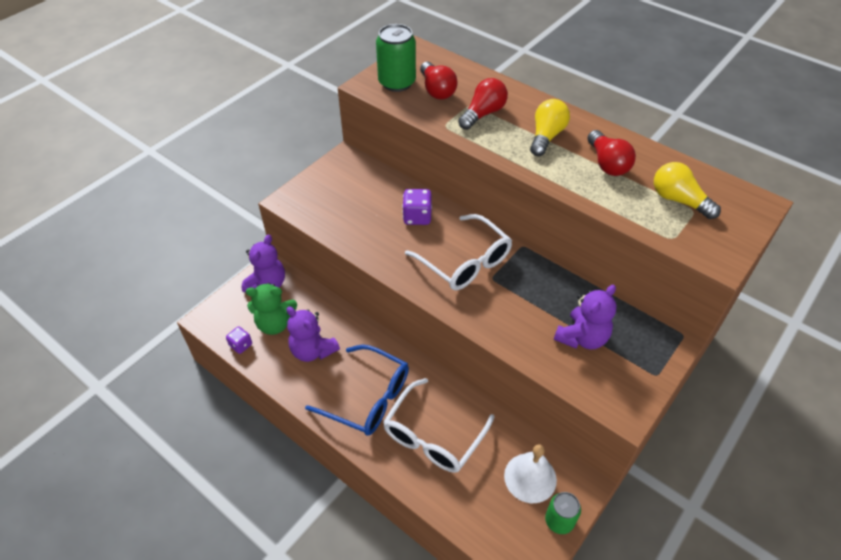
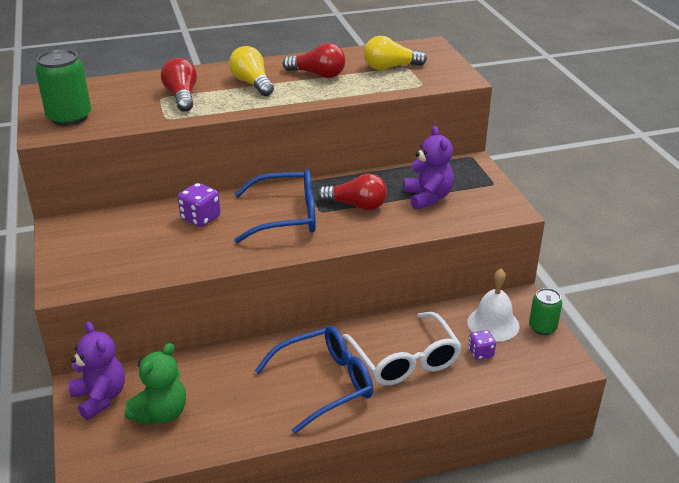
camera: 55 degrees left, 15 degrees down
(241, 345) = (157, 453): purple dice -> purple dice (480, 353)
(313, 350) = (228, 399): purple teddy bear -> none
(437, 90) = (115, 104): red light bulb -> red light bulb (356, 205)
(465, 262) = (286, 216): white glasses -> blue glasses

